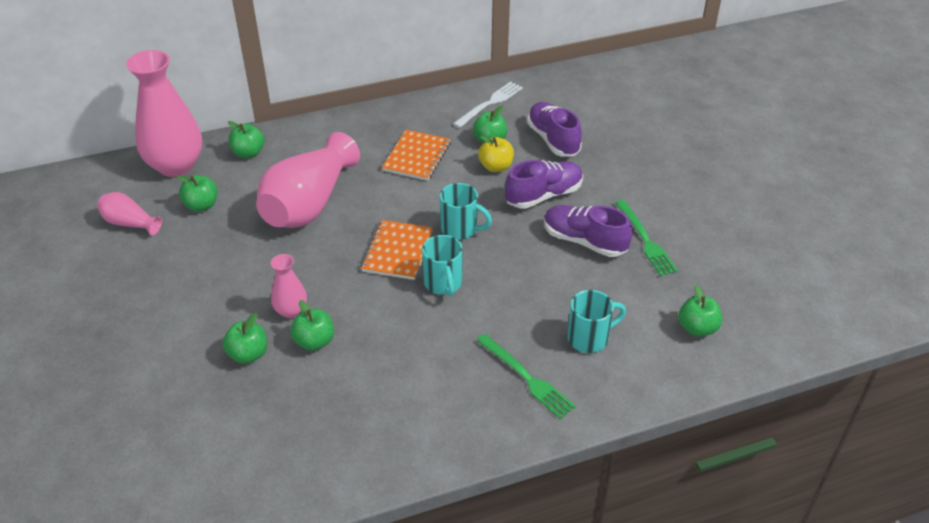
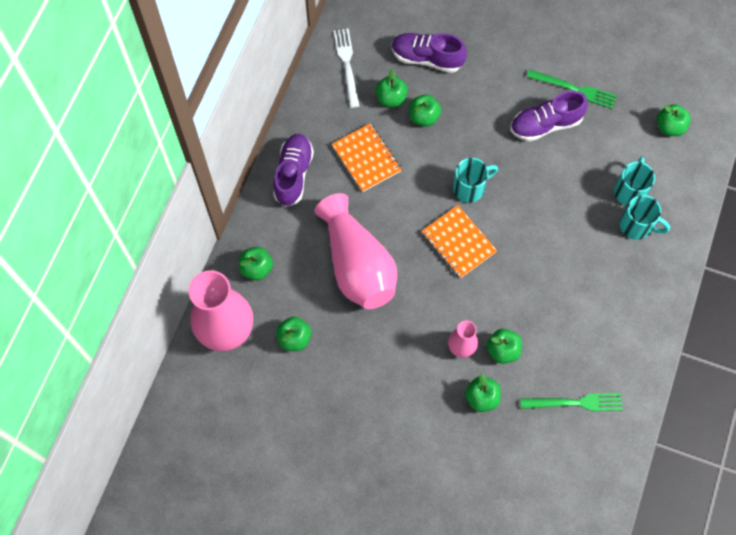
camera: 50 degrees left, 25 degrees up
(130, 223) = (272, 400): pink vase -> none
(443, 284) = (514, 237): turquoise mug -> turquoise mug (637, 226)
(496, 167) = (424, 117): yellow apple -> green apple
(526, 377) = (632, 250): green fork -> green fork (575, 403)
(544, 195) = (480, 112): purple shoe -> purple shoe (293, 174)

